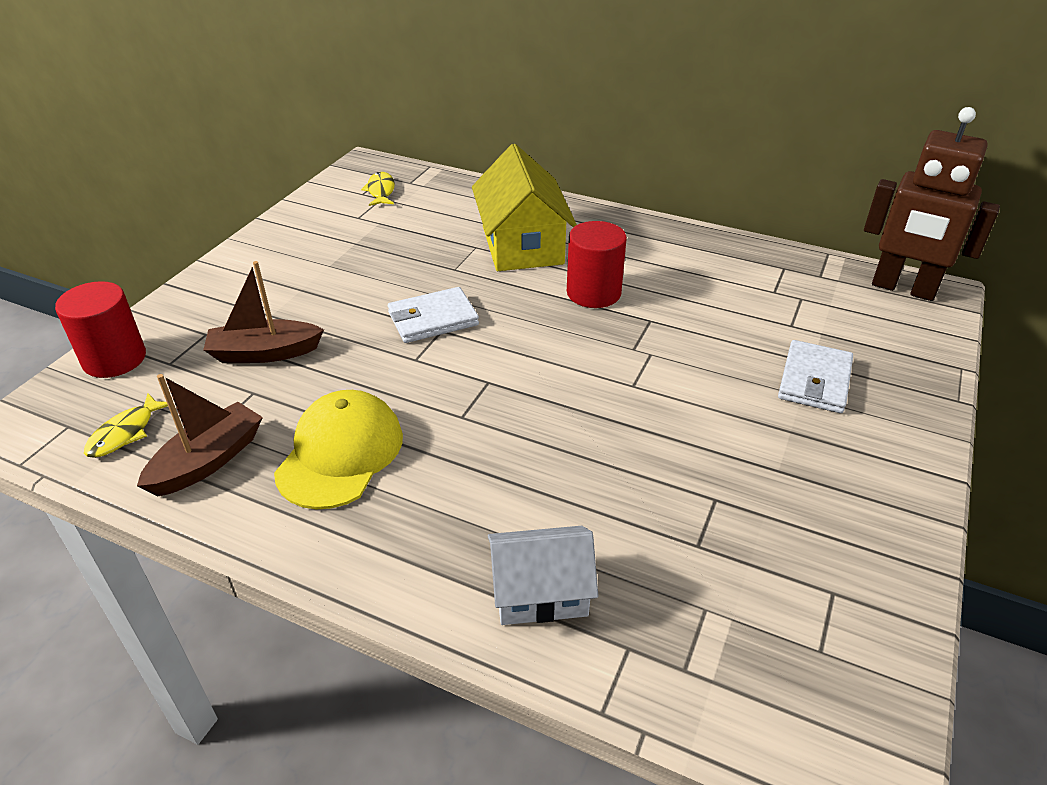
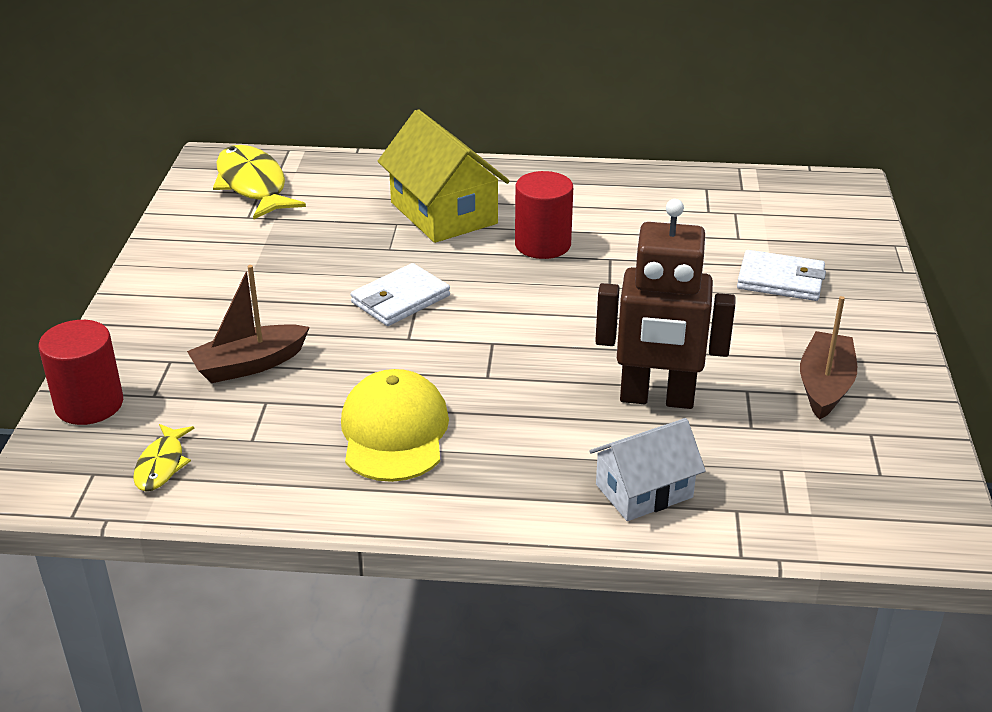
camera: 20 degrees left, 5 degrees down
(208, 461) = (268, 468): brown boat -> brown boat (825, 386)
(381, 191) = (253, 185): yellow fish -> yellow fish, size x1.92
(814, 380) = (780, 280): white wallet -> white wallet turned 75 degrees counterclockwise
(903, 289) = (818, 187): brown robot -> brown robot (657, 399)

